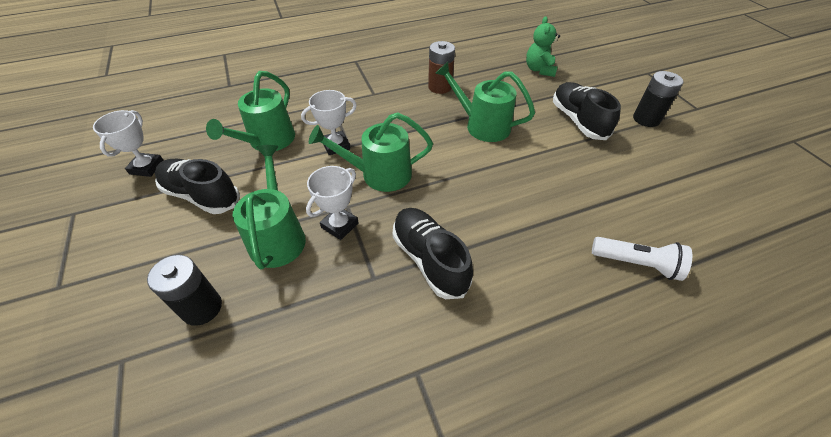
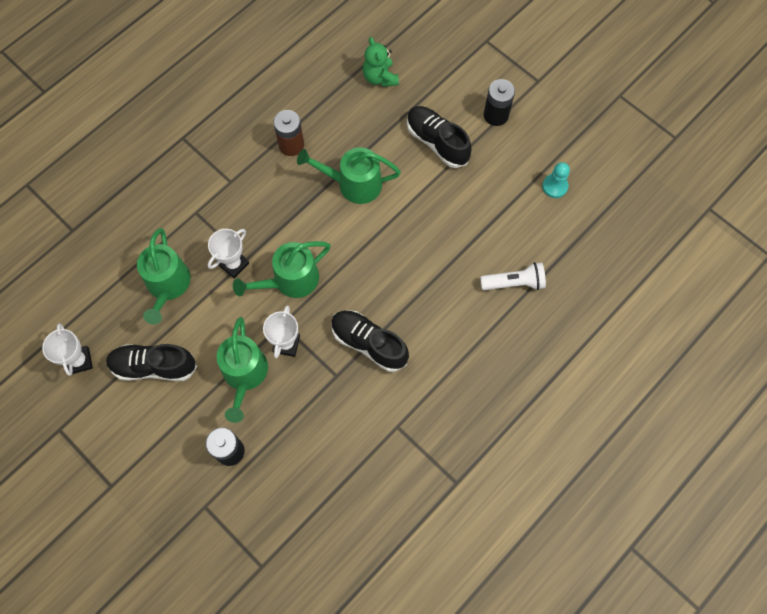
camera: 25 degrees left, 20 degrees up
(278, 236) = (244, 374): green watering can -> green watering can turned 150 degrees counterclockwise
(706, 190) = (555, 186): none -> turquoise pawn

